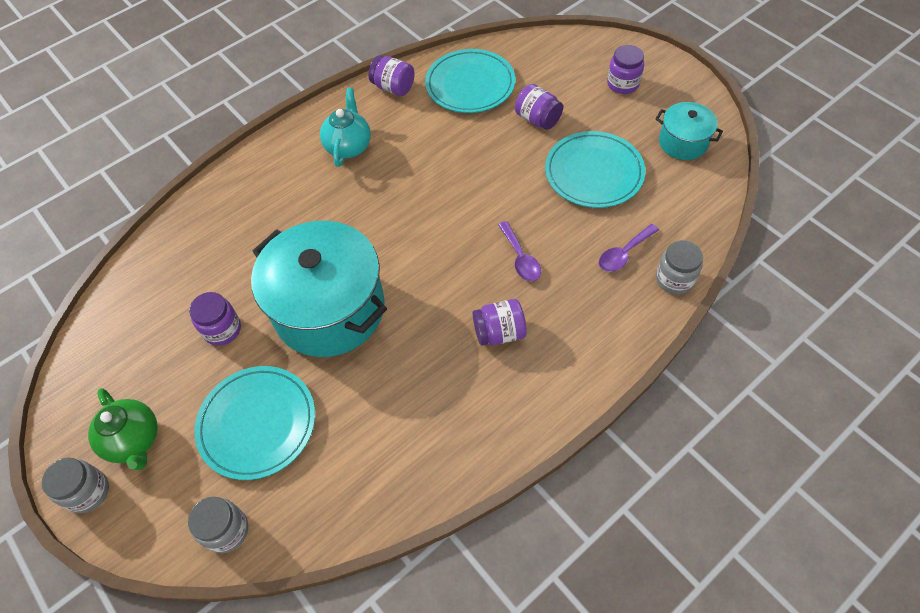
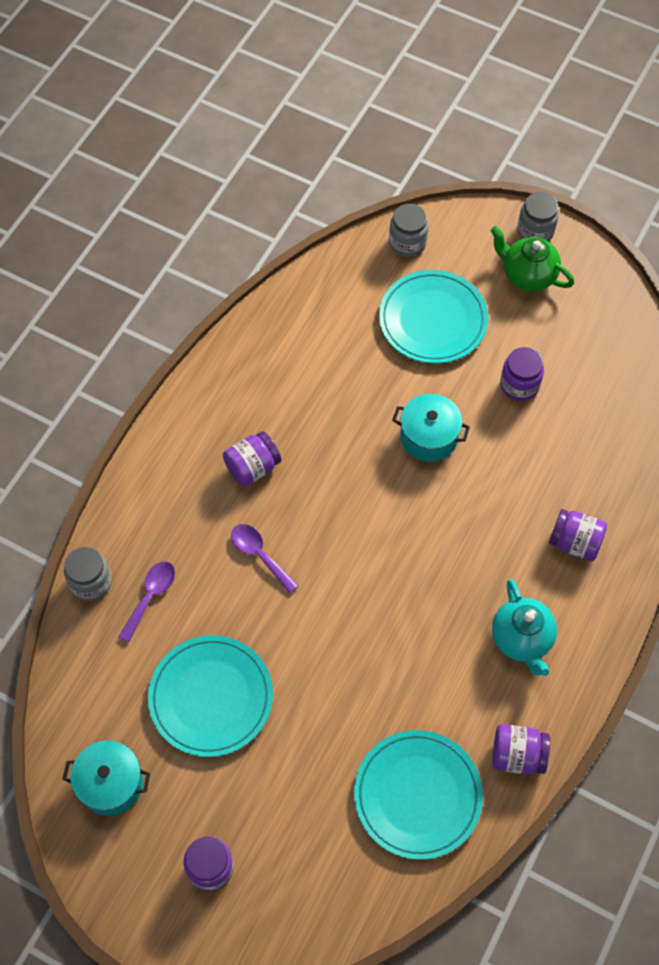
camera: 155 degrees right, 5 degrees up
(329, 309) = (429, 437): turquoise pot -> turquoise pot, size x0.49
(537, 119) = (306, 762): purple jar -> purple jar (574, 542)

